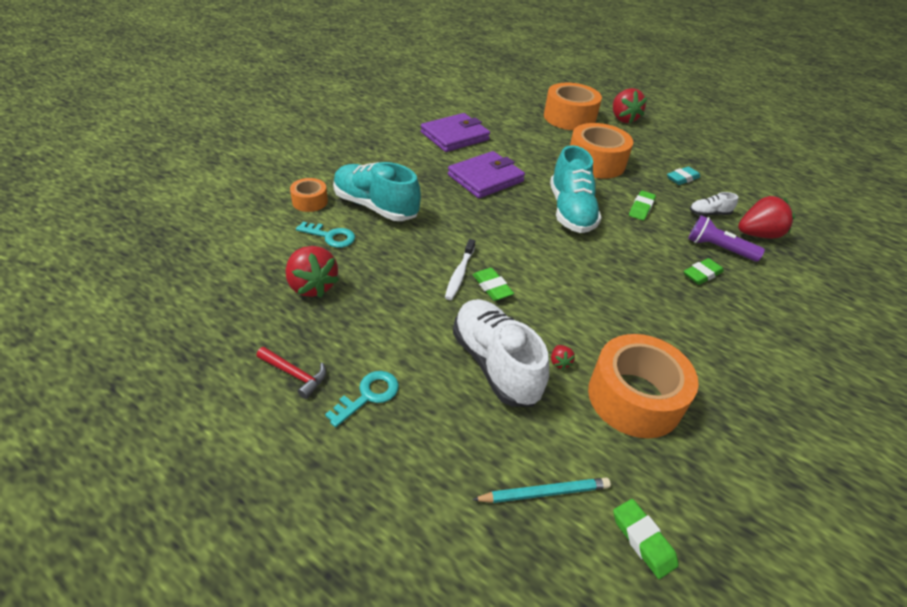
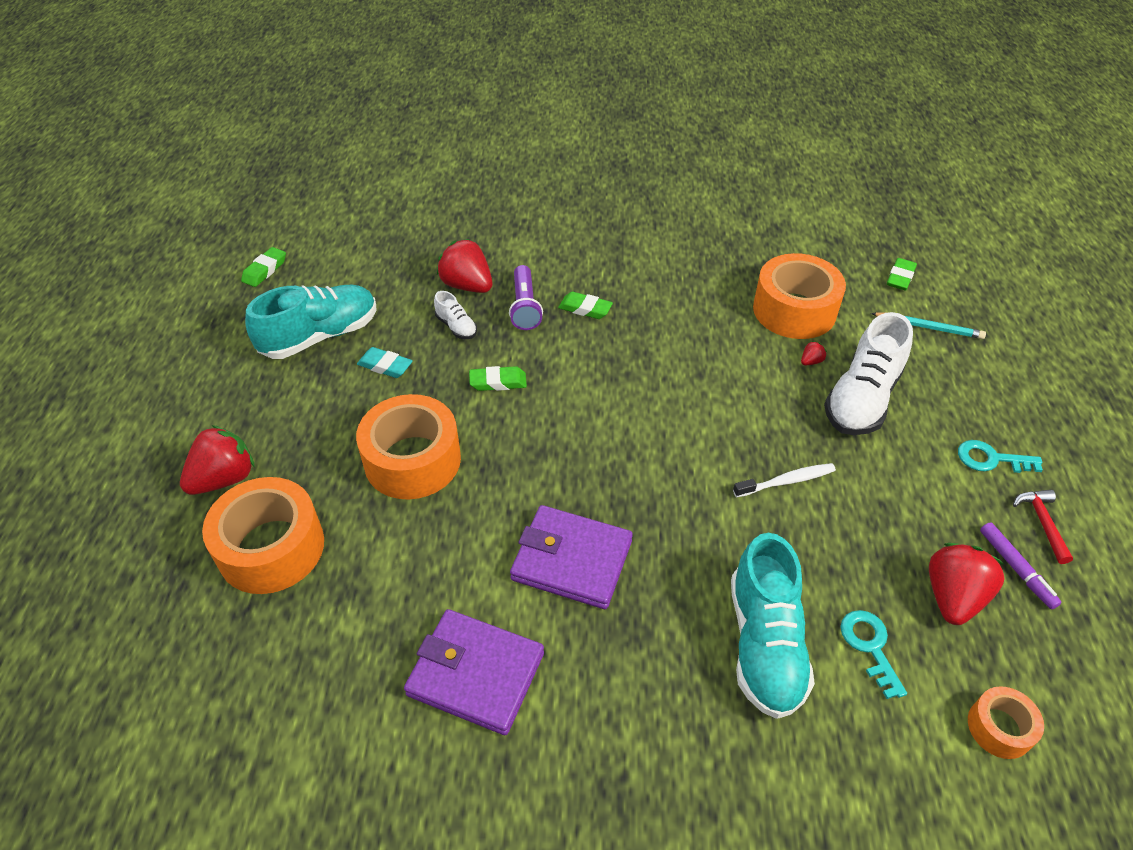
camera: 120 degrees left, 5 degrees up
(289, 329) = (1016, 568): none -> purple marker
(310, 201) = (839, 736): orange tape -> orange tape (999, 728)
(492, 287) = (775, 446): green eraser -> green eraser (265, 270)
(544, 492) = (928, 327): turquoise pencil -> turquoise pencil turned 150 degrees clockwise
(570, 211) = (567, 440): turquoise shoe -> turquoise shoe (320, 336)

